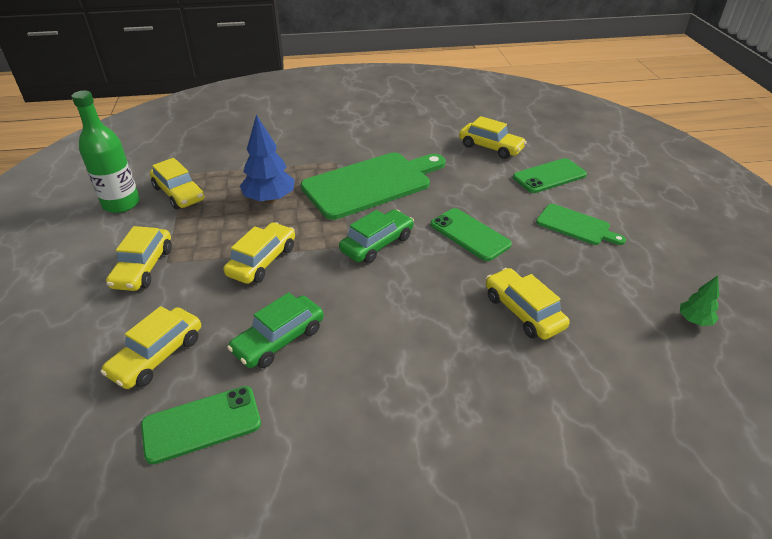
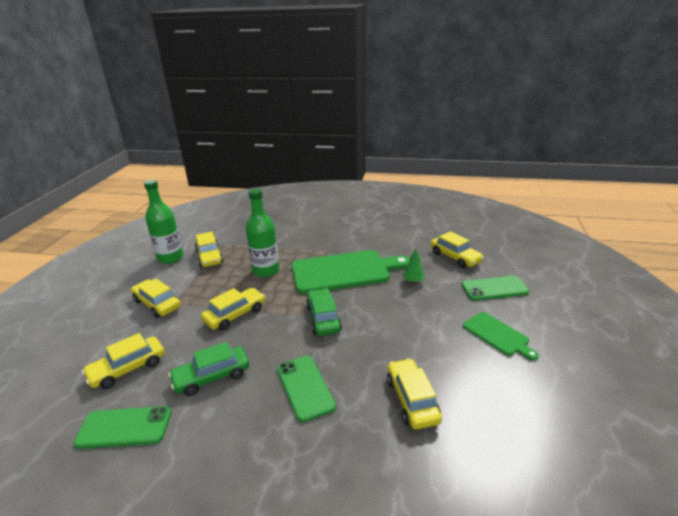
camera: 20 degrees right, 10 degrees down
(143, 267) = (157, 304): yellow car -> yellow car turned 105 degrees clockwise
(270, 199) = (266, 271): blue tree -> green bottle
(377, 244) = (323, 318): green car -> green car turned 75 degrees counterclockwise
(469, 234) = (400, 325): green phone -> green phone (305, 387)
(694, 320) = (573, 448): green tree -> green tree (413, 281)

